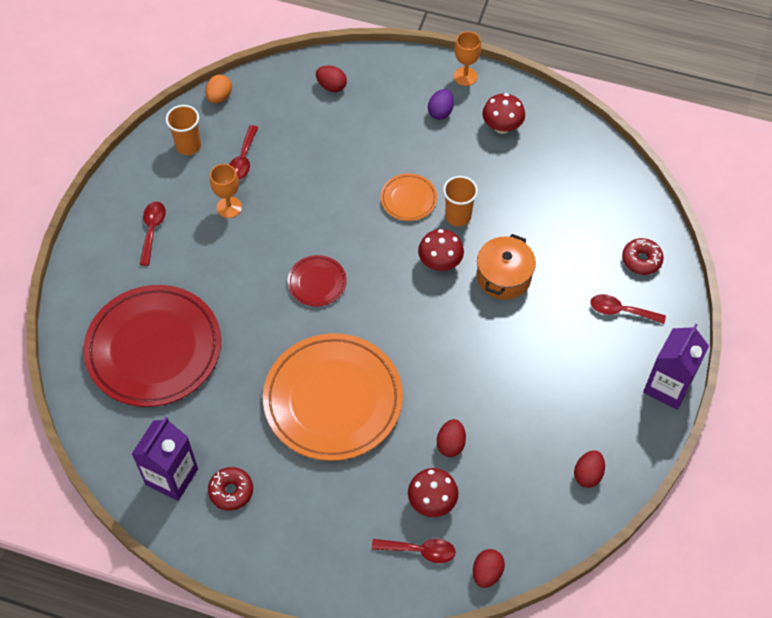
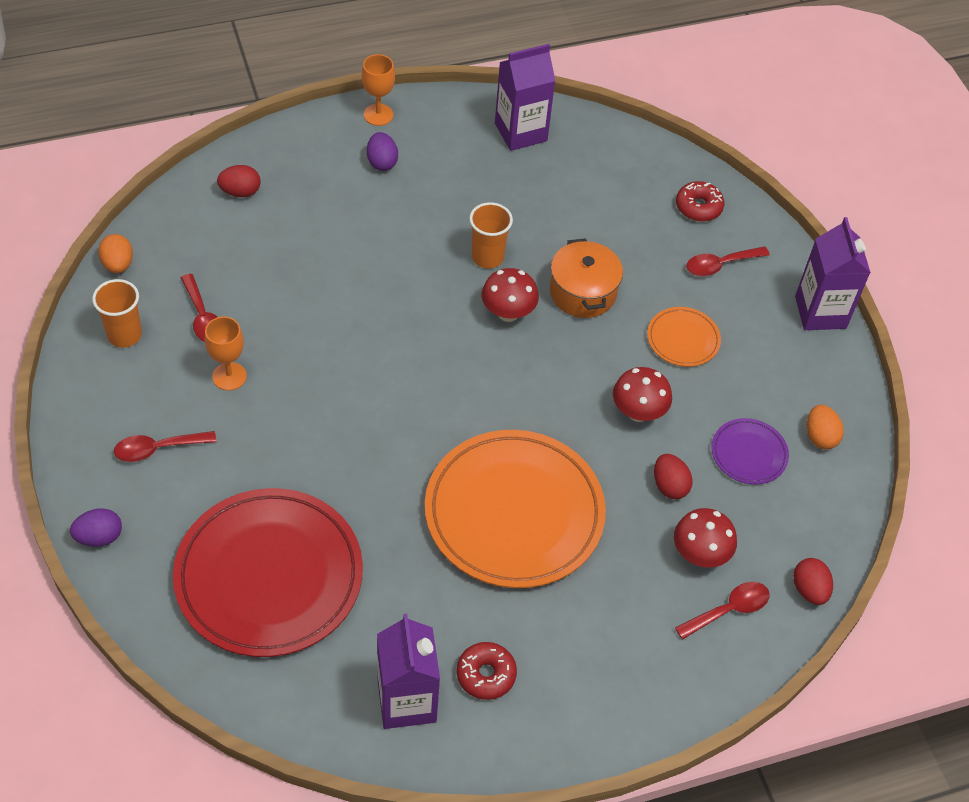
camera: 40 degrees left, 5 degrees down
(79, 266) = (99, 537): none -> purple egg
(152, 230) = (158, 449): red spoon -> red spoon turned 75 degrees counterclockwise
(317, 282) = (395, 402): red plate -> none
(408, 199) = (422, 266): orange plate -> orange plate (683, 339)
(502, 127) = (458, 147): red mushroom -> red mushroom (638, 412)
(525, 455) = (749, 454): none -> purple plate
(555, 138) = (520, 132): none -> purple carton
(588, 474) = (820, 436): red egg -> orange egg

